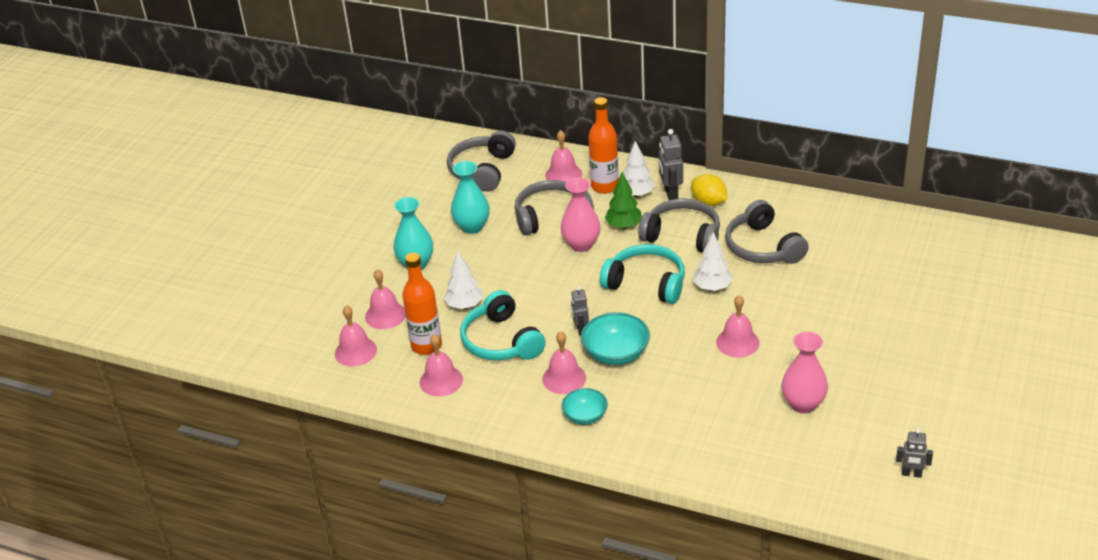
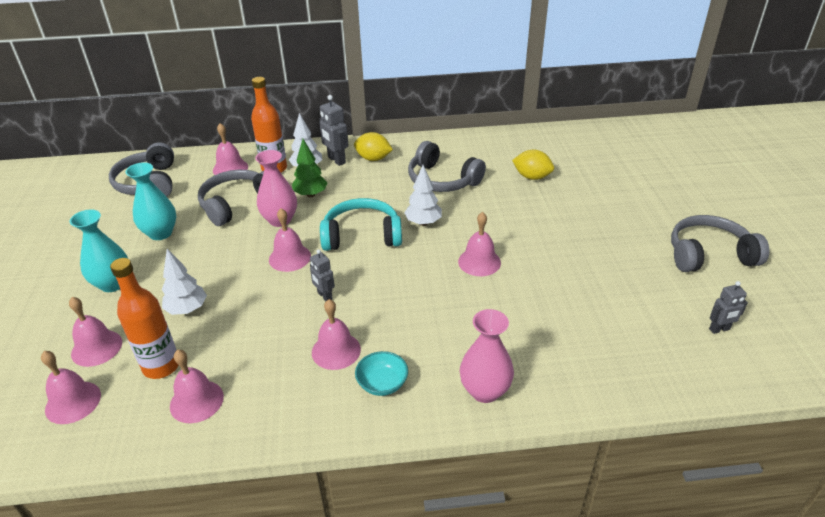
camera: 30 degrees left, 0 degrees up
(501, 341) = (246, 334): turquoise headphones -> none
(570, 285) = (289, 257): none -> pink bell
(616, 353) = (374, 308): turquoise bowl -> none
(682, 236) = (368, 189): grey headphones -> grey headphones (709, 255)
(803, 404) = (578, 298): pink vase -> pink vase (485, 391)
(859, 271) = (532, 177): none -> yellow lemon

